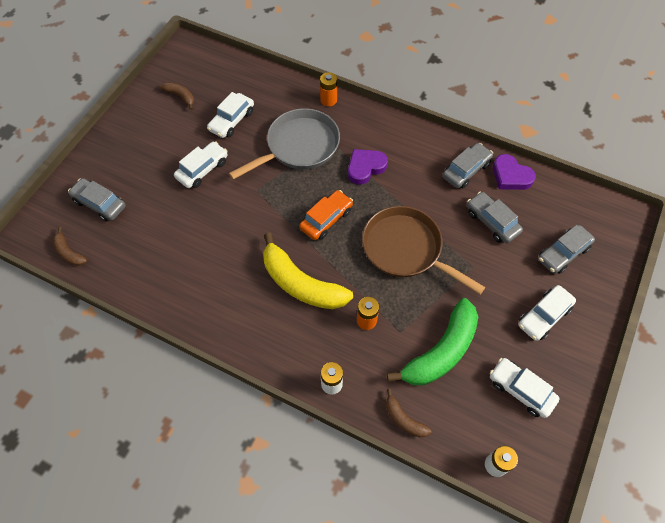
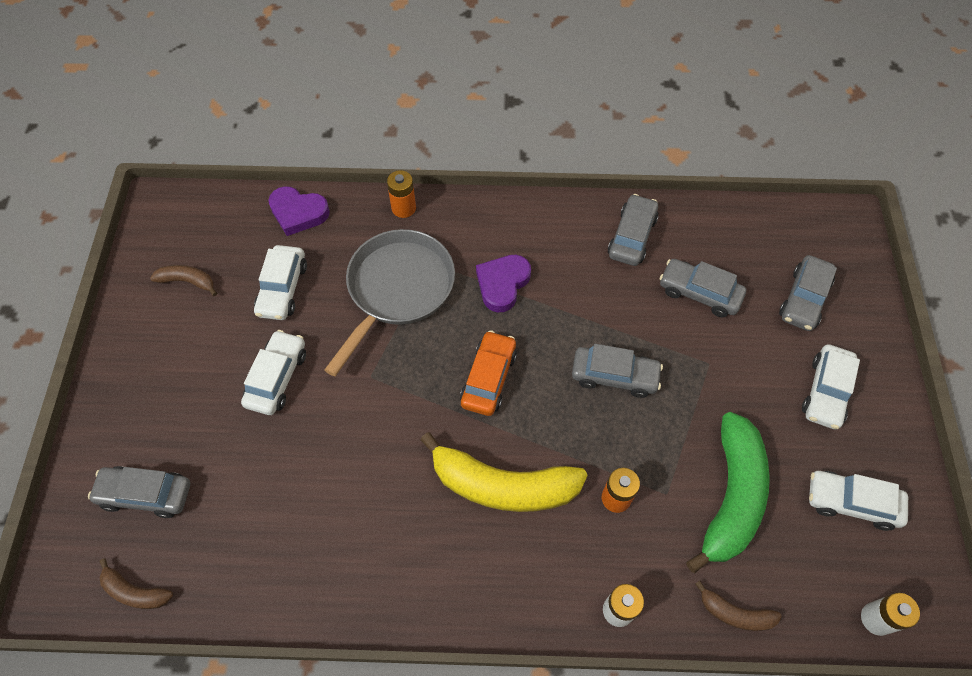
camera: 25 degrees left, 0 degrees up
(406, 249) = (614, 376): brown pan -> grey car
(511, 176) = (689, 222): purple heart -> purple heart (298, 213)

